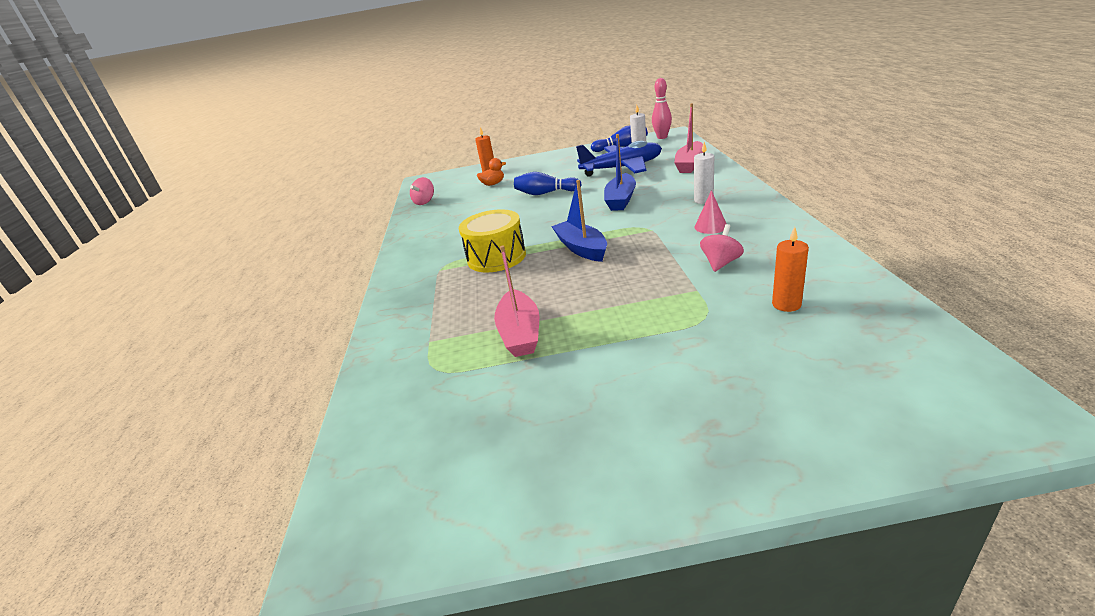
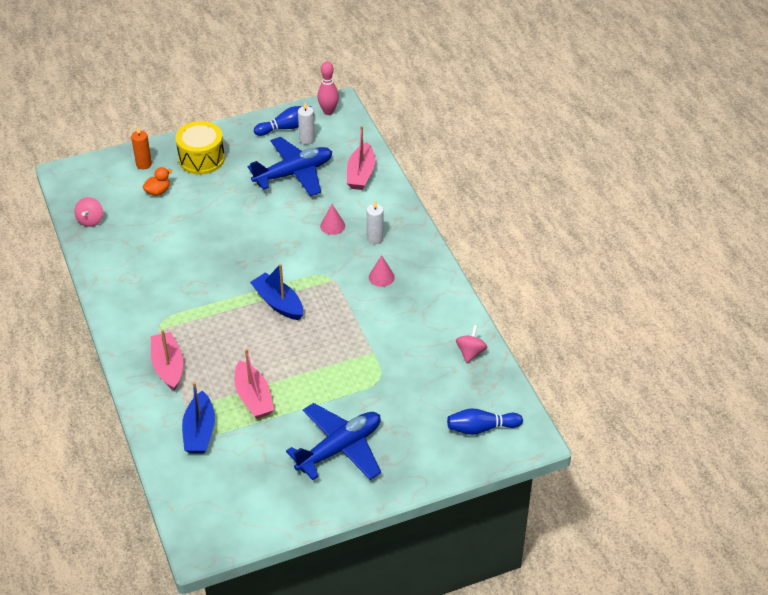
camera: 20 degrees left, 15 degrees up
(431, 301) = (168, 366): none -> pink boat
(496, 257) = (205, 313): yellow drum -> yellow drum (201, 158)
(546, 193) = (223, 214): blue bowling pin -> blue bowling pin (481, 428)
(621, 200) = (301, 232): blue boat -> blue boat (199, 431)
(632, 403) = (339, 448): none -> blue plane
(656, 194) = (332, 225): none -> pink cone
(720, 263) = (389, 323): pink spinning top -> pink spinning top (470, 352)
(786, 304) = (430, 365): orange candle -> none

